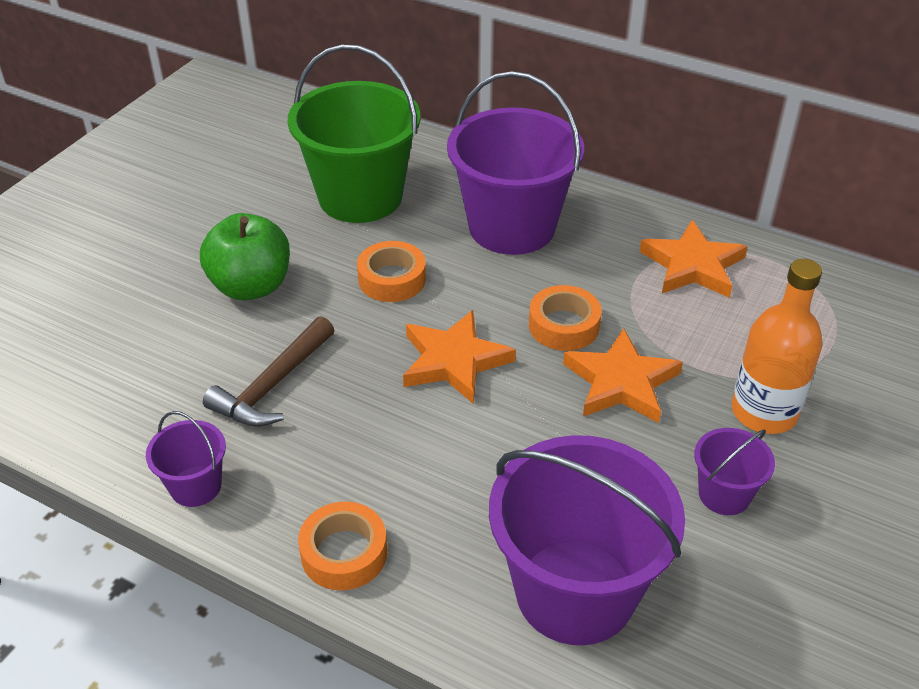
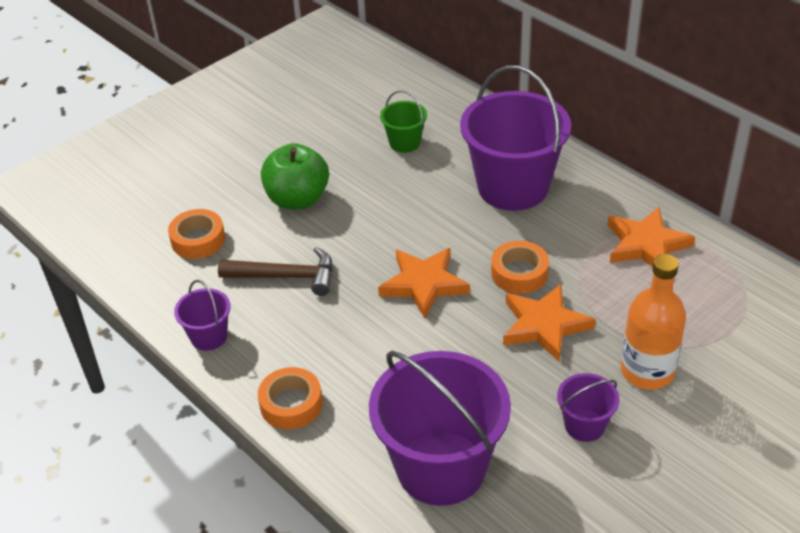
camera: 20 degrees right, 0 degrees up
(273, 385) = (286, 276): brown hammer -> brown hammer turned 135 degrees counterclockwise
(360, 197) = (404, 143): green bucket -> green bucket, size x0.46
(392, 279) = (403, 212): orange tape -> orange tape (198, 240)

